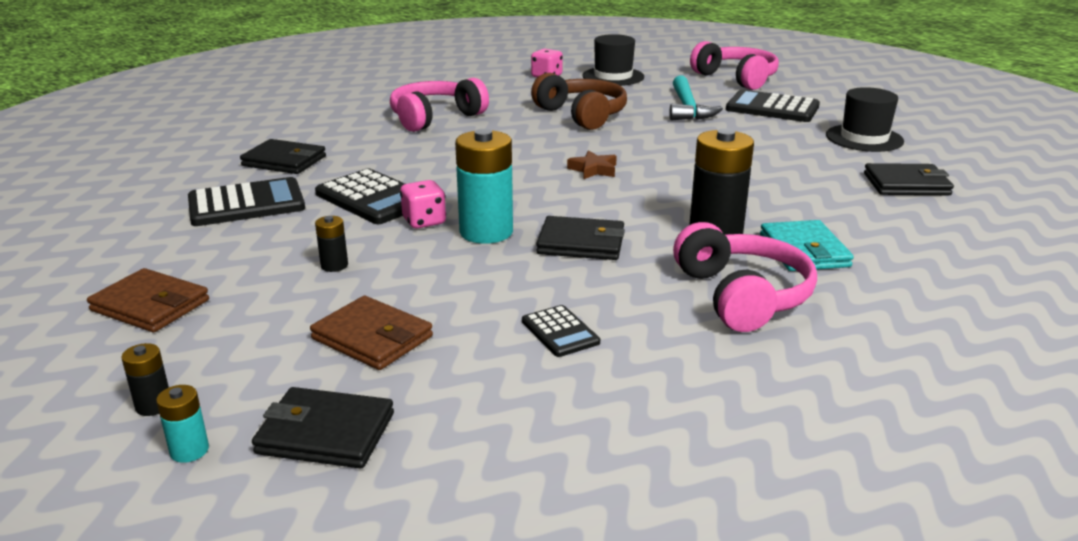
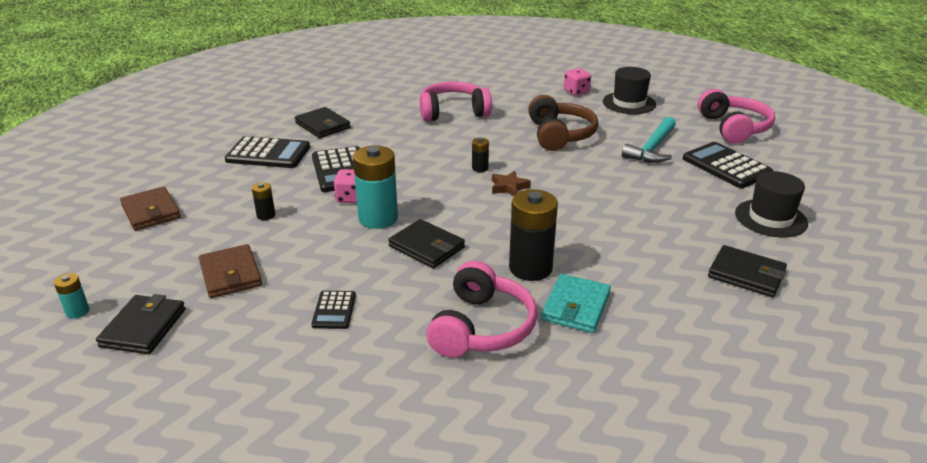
camera: 30 degrees right, 5 degrees up
(153, 405) = (90, 277): black battery -> black battery (480, 168)
(326, 433) = (143, 328): black wallet -> black wallet turned 60 degrees clockwise

